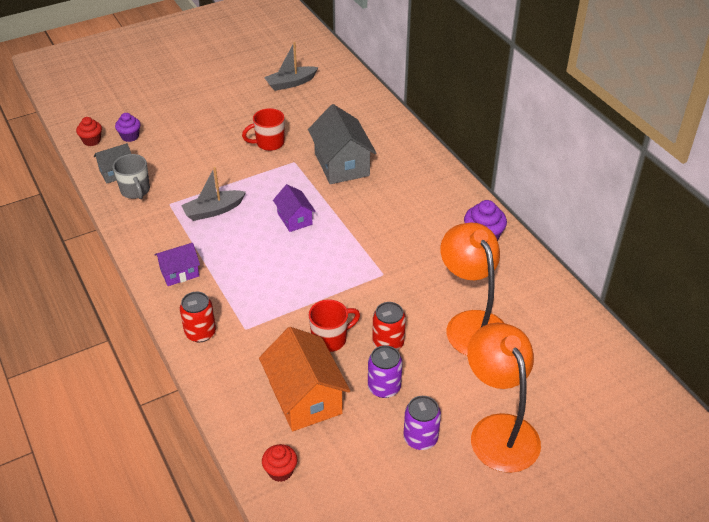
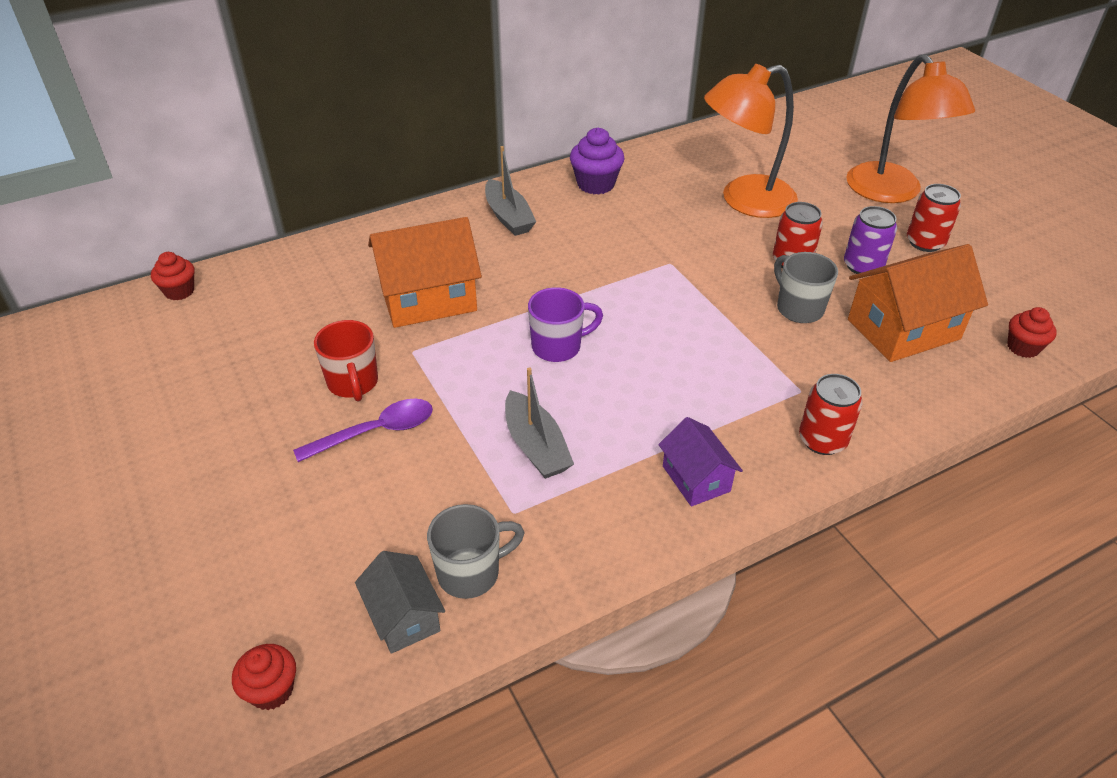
camera: 90 degrees left, 0 degrees up
(130, 136) = (275, 610): purple cupcake -> none
(232, 154) = (375, 432): none -> purple spoon
(290, 83) = (170, 361): grey boat -> grey boat (508, 217)
(294, 219) = (558, 347): purple house -> purple mug
(330, 339) = (798, 308): red mug -> grey mug
(341, 164) = (428, 299): grey house -> orange house
(348, 76) = (179, 291): none -> red cupcake
(420, 438) = (925, 242): purple can -> red can
(499, 430) = (891, 192): orange lamp -> orange lamp turned 90 degrees counterclockwise

